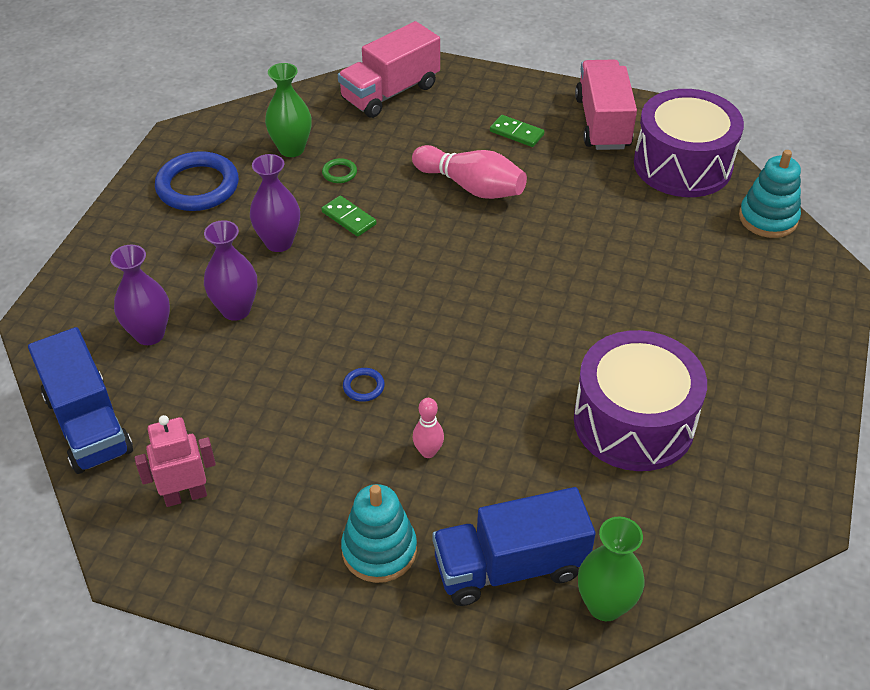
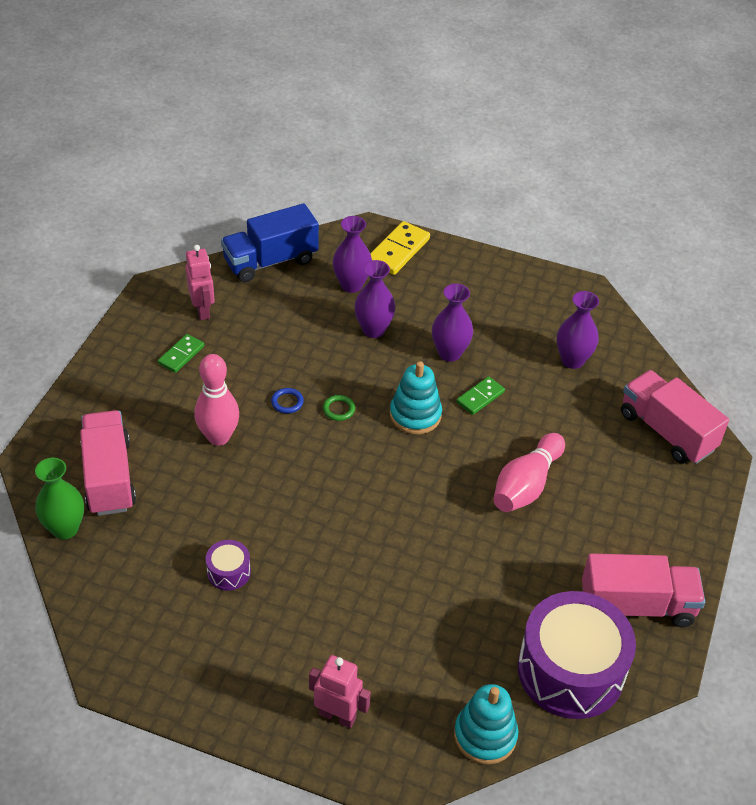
camera: 90 degrees right, 0 degrees up
(87, 290) = (398, 250): none -> yellow domino
(198, 186) = (518, 303): blue ring -> none
(291, 149) = (572, 360): green vase -> purple vase
(339, 173) = (541, 392): green ring -> green ring (338, 409)
(379, 550) = (138, 407): turquoise stacking toy -> turquoise stacking toy (415, 415)
(428, 452) = (218, 437): pink bowling pin -> pink bowling pin, size x1.86
(510, 567) = (109, 477): blue truck -> pink truck
(516, 133) = (611, 528): green domino -> green domino (181, 355)
(634, 421) = (229, 572): purple drum -> purple drum, size x0.43
(784, 319) = (337, 716): none -> pink robot

